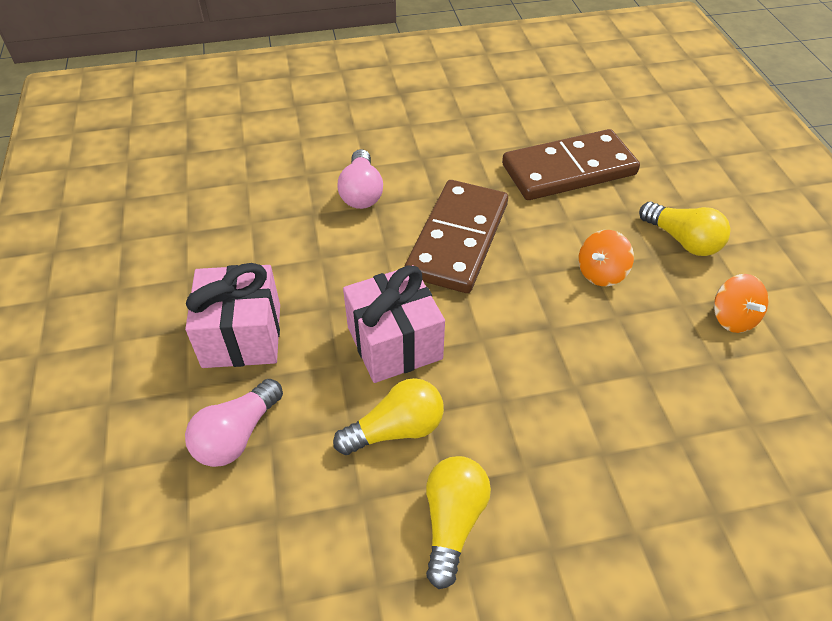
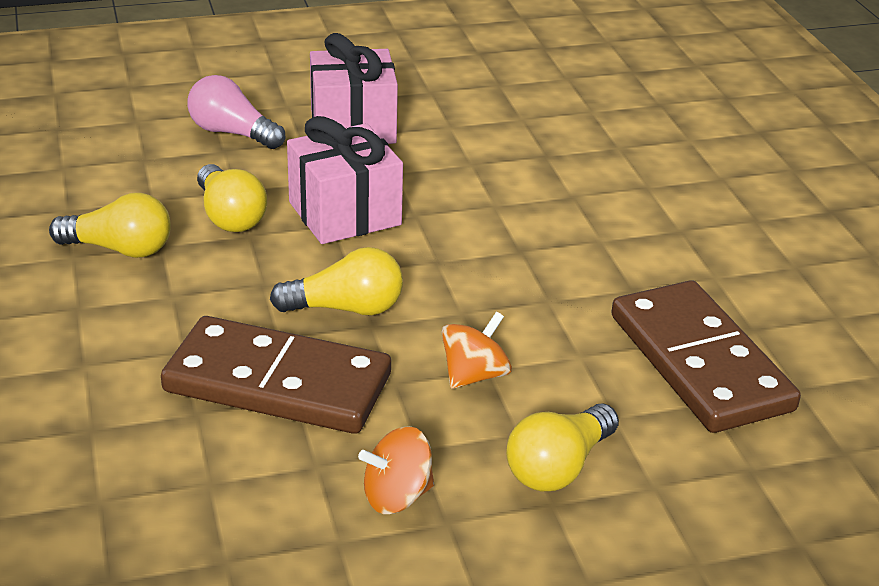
camera: 85 degrees right, 15 degrees down
(361, 192) = (593, 186): pink light bulb -> none
(458, 239) = (520, 257): brown domino -> brown domino (277, 383)
(532, 343) = (346, 308): none -> yellow light bulb
(601, 273) = (474, 375): orange spinning top -> orange spinning top turned 90 degrees clockwise

